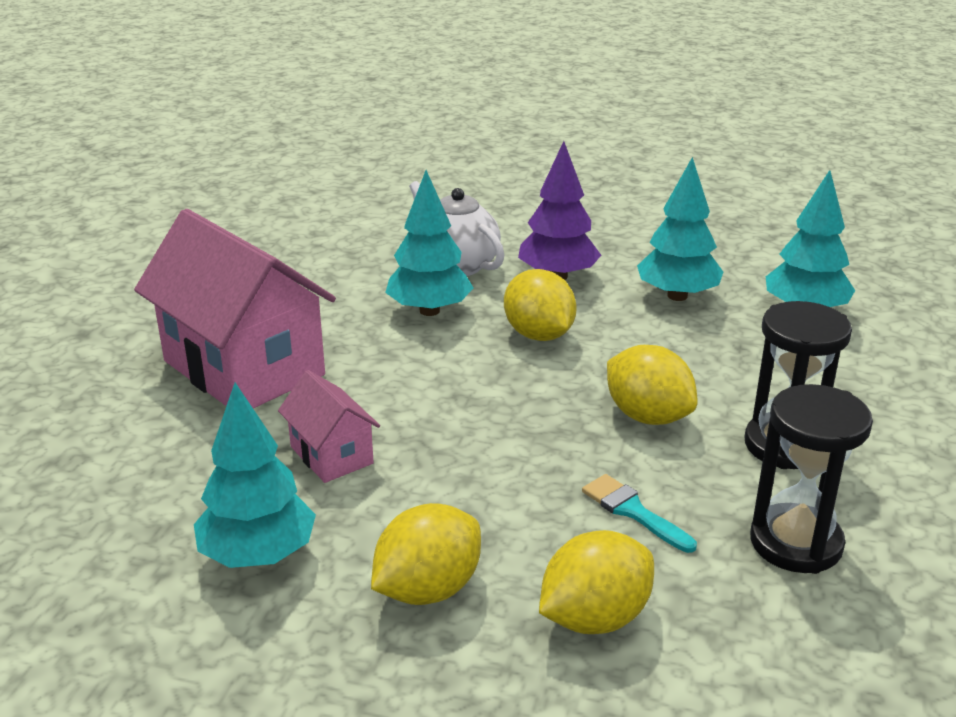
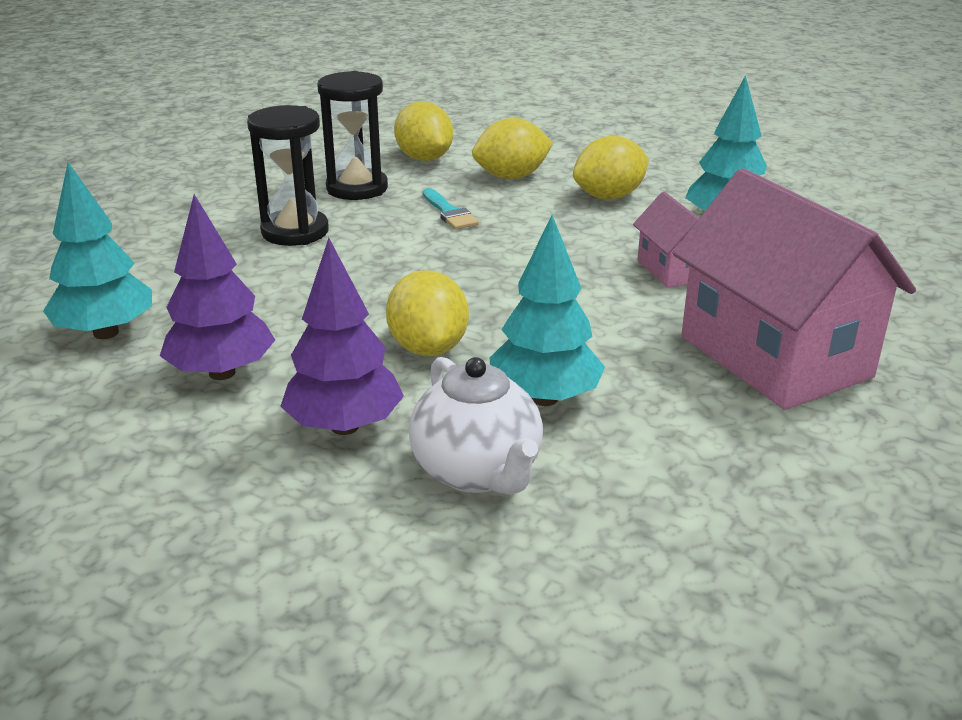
camera: 165 degrees left, 0 degrees up
(647, 416) = (383, 263): yellow lemon -> yellow lemon (424, 159)
(677, 296) = (222, 373): turquoise tree -> purple tree

